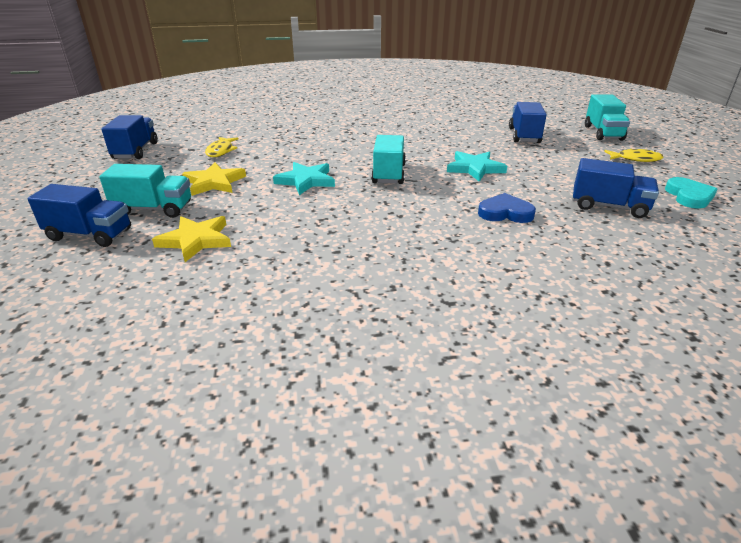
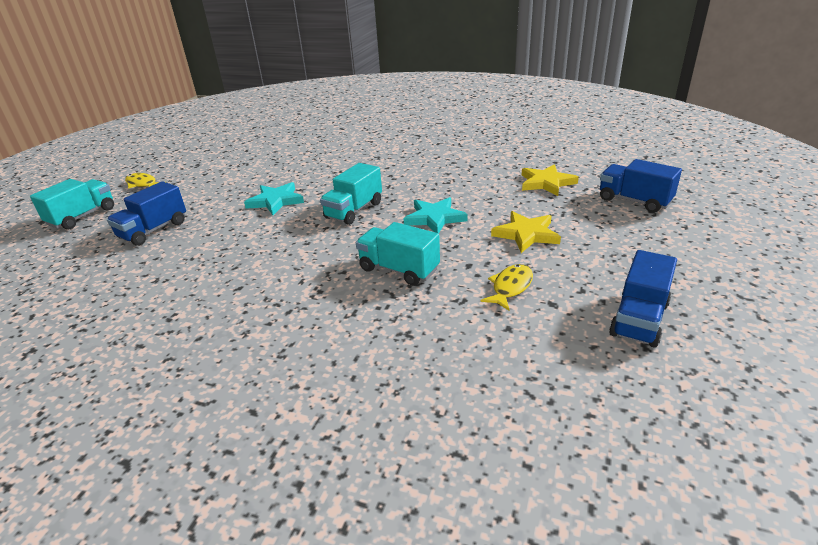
camera: 150 degrees left, 0 degrees up
(154, 209) = (585, 215): turquoise truck -> turquoise truck (398, 269)
(505, 213) = (321, 165): blue heart -> none
(608, 206) = (253, 157): blue truck -> none
(689, 196) = (193, 154): turquoise heart -> none

